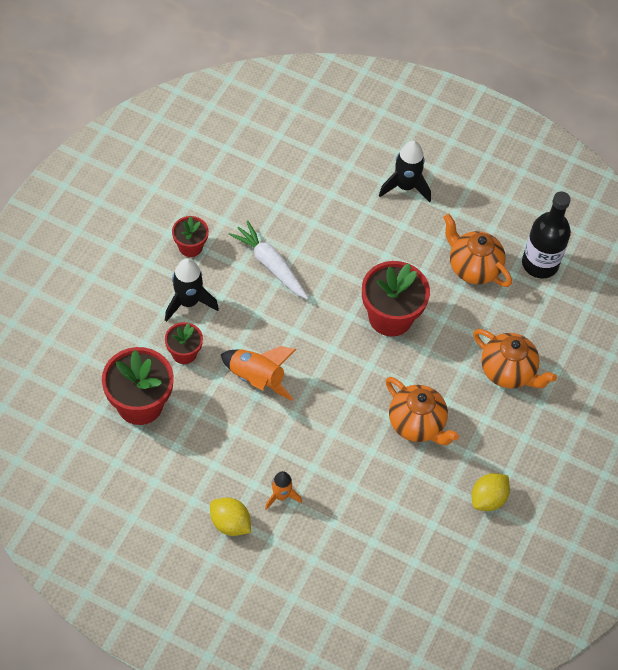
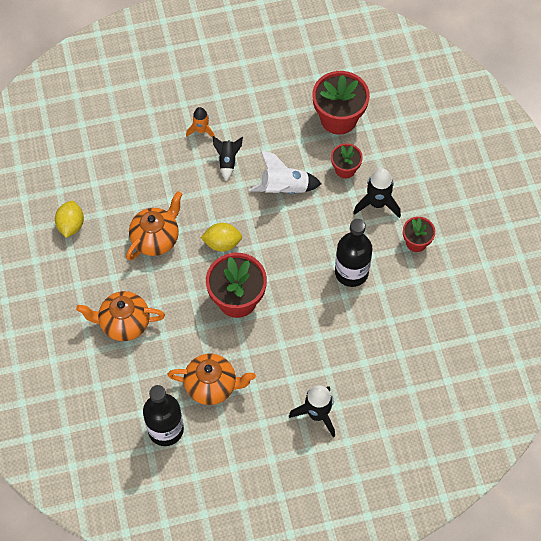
camera: 145 degrees right, 5 degrees up
(230, 523) = (216, 93): yellow lemon -> yellow lemon (222, 243)
(256, 379) = (284, 188): orange rocket -> white rocket
(270, 265) = (351, 272): white carrot -> black bottle
(284, 445) = (227, 161): none -> black rocket
(417, 424) = (156, 238): orange teapot -> orange teapot turned 120 degrees clockwise

